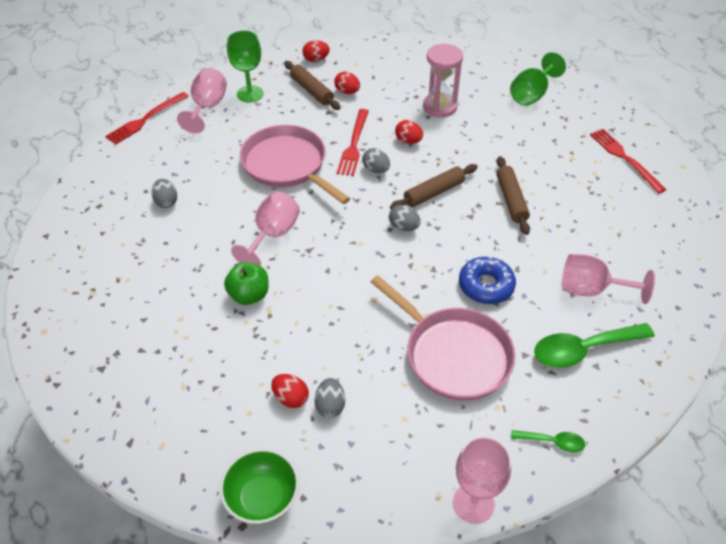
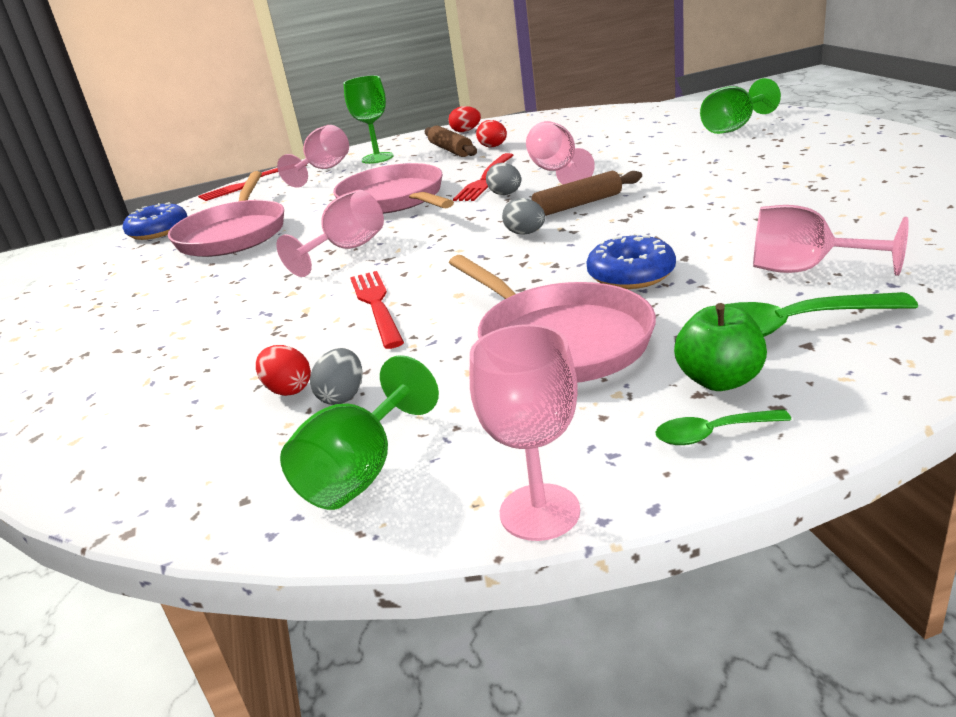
camera: 15 degrees right, 20 degrees down
(93, 188) = (158, 231): none -> blue donut
(166, 202) = (234, 234): grey egg -> pink pan
(249, 295) = (287, 298): green apple -> green apple (719, 380)
(262, 498) = (180, 499): green bowl -> none
(365, 474) = (361, 472): none -> green goblet
(408, 141) = (557, 171): red egg -> pink goblet
(439, 107) = (607, 146): pink hourglass -> none
(511, 200) = (688, 203): brown rolling pin -> none
(552, 442) = (712, 434): green spoon -> green spoon turned 150 degrees clockwise
(625, 158) = (868, 160): red fork -> red fork (377, 305)

